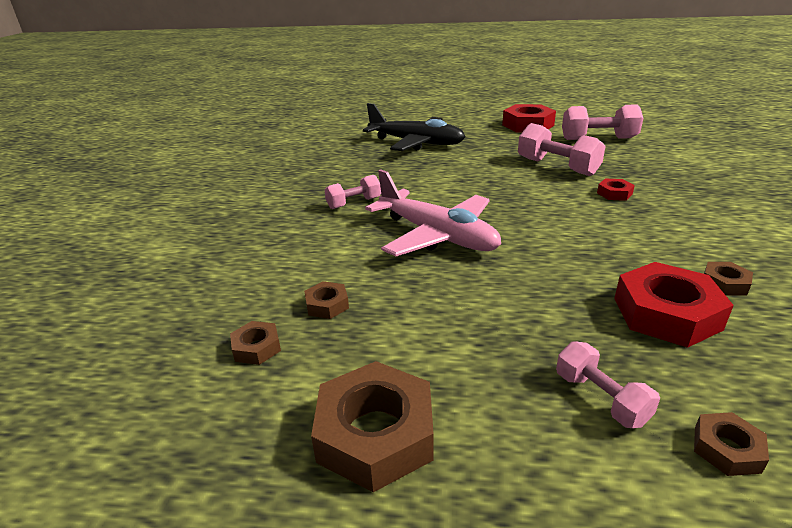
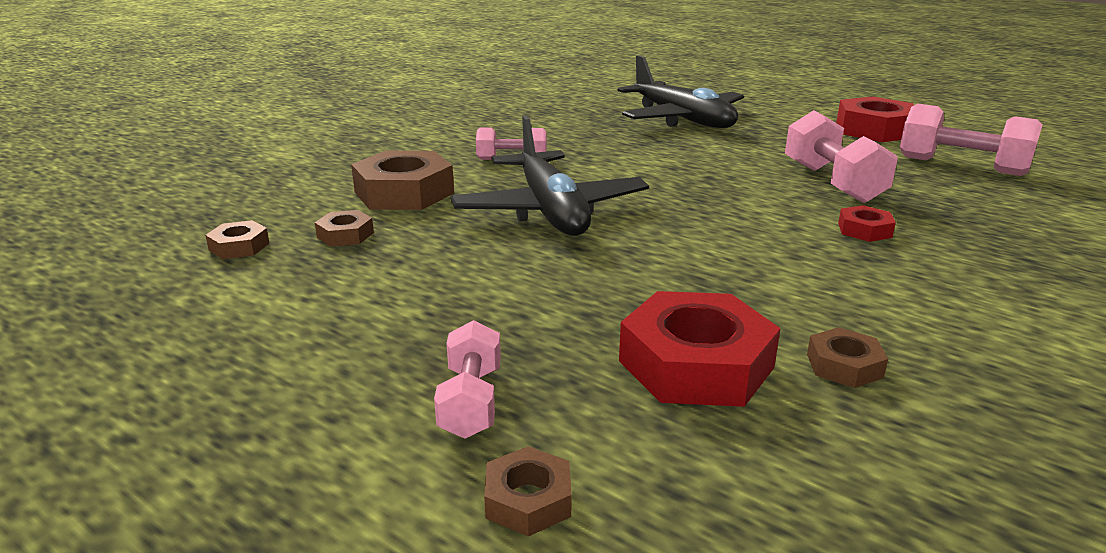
camera: 30 degrees right, 5 degrees down
(375, 434) = (227, 340): brown nut -> brown nut (404, 193)
(437, 236) = (550, 211): pink plane -> black plane

